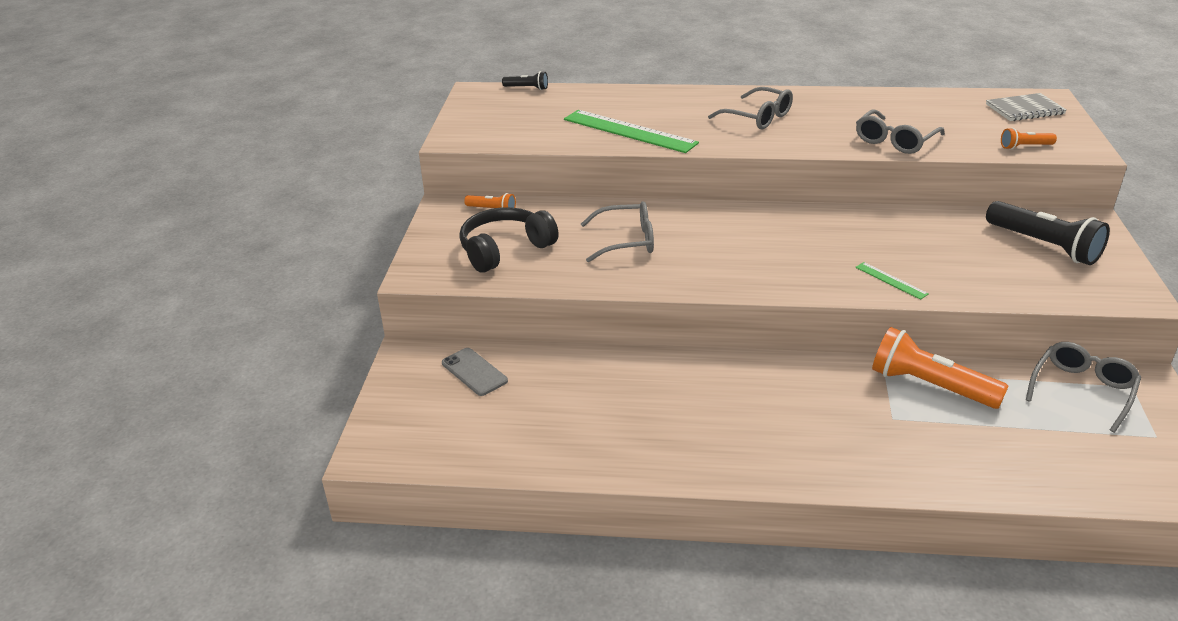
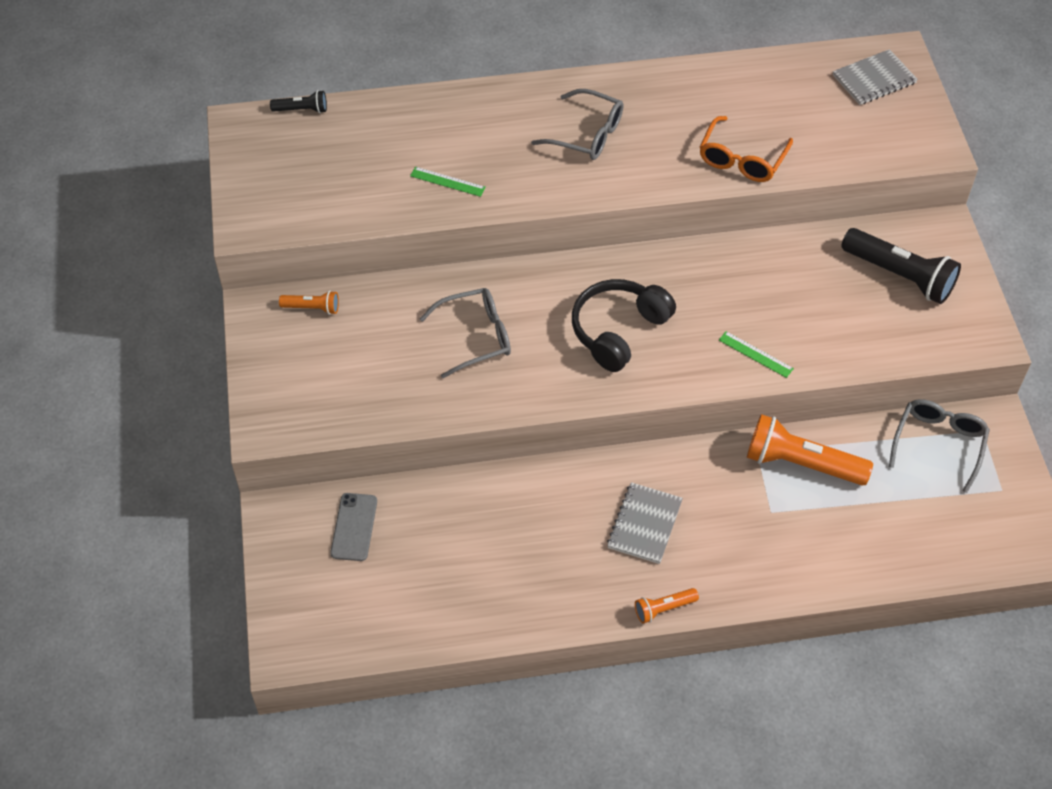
camera: 15 degrees left, 20 degrees up
(474, 372) = (354, 527): grey phone -> grey phone turned 60 degrees clockwise
(505, 249) = (348, 372): black headphones -> black headphones (618, 331)
(629, 131) = (447, 181): green ruler -> green ruler, size x0.46
(757, 409) = (645, 524): none -> grey notebook
(895, 141) = (742, 159): grey glasses -> orange glasses
(1025, 147) = (876, 151): orange flashlight -> orange flashlight (664, 609)

